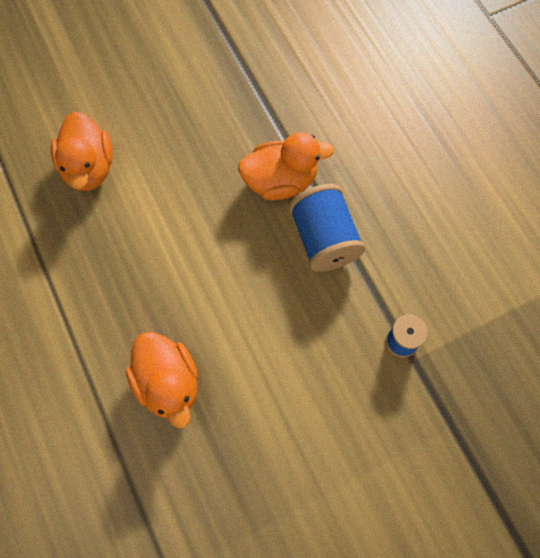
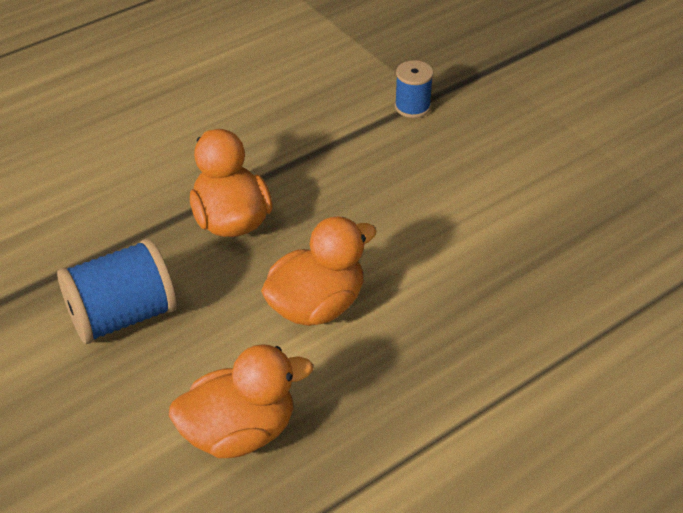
camera: 100 degrees left, 25 degrees down
(168, 383) = (530, 284): orange duck -> orange duck (316, 306)
(324, 239) = (305, 175): blue spool -> blue spool (122, 316)

